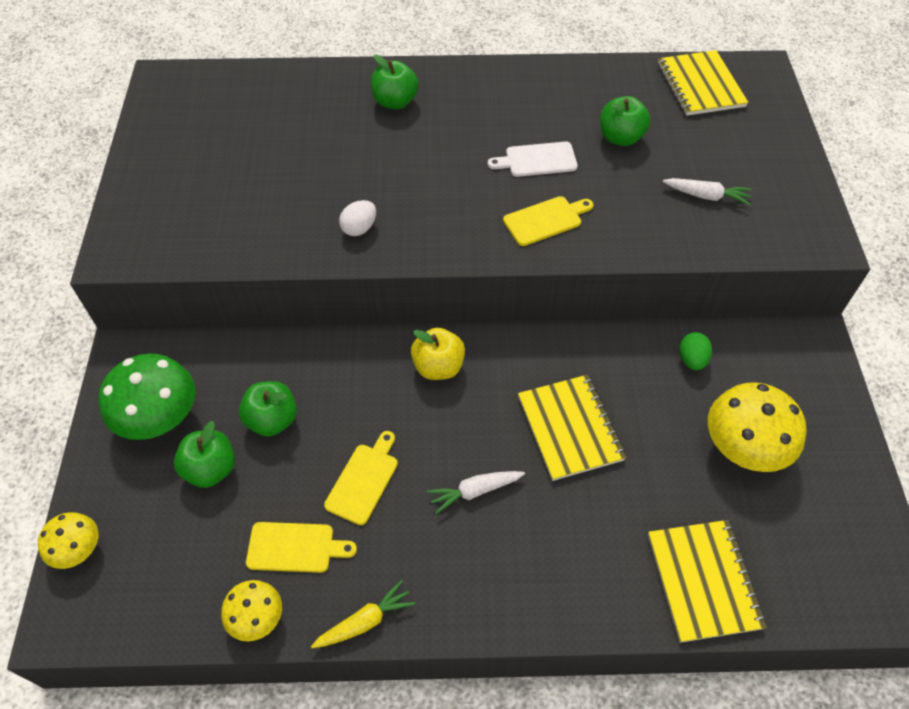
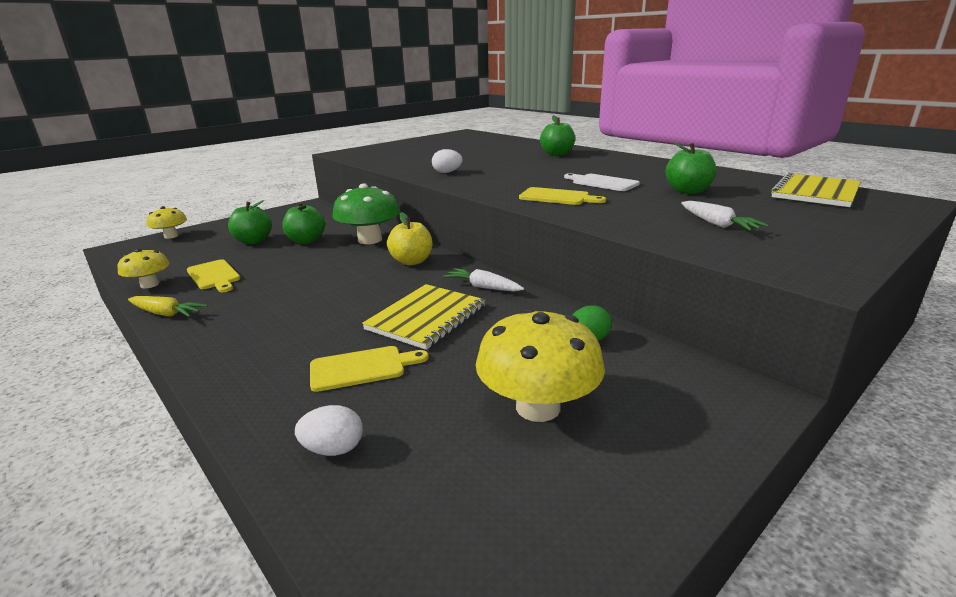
camera: 50 degrees right, 30 degrees down
(159, 417) = (277, 222): green mushroom -> green mushroom (370, 240)
(364, 480) = (288, 274): yellow cutting board -> yellow cutting board (362, 368)
(475, 491) = (319, 307): white carrot -> white carrot (483, 287)
(703, 581) = (333, 449): yellow notebook -> white egg

